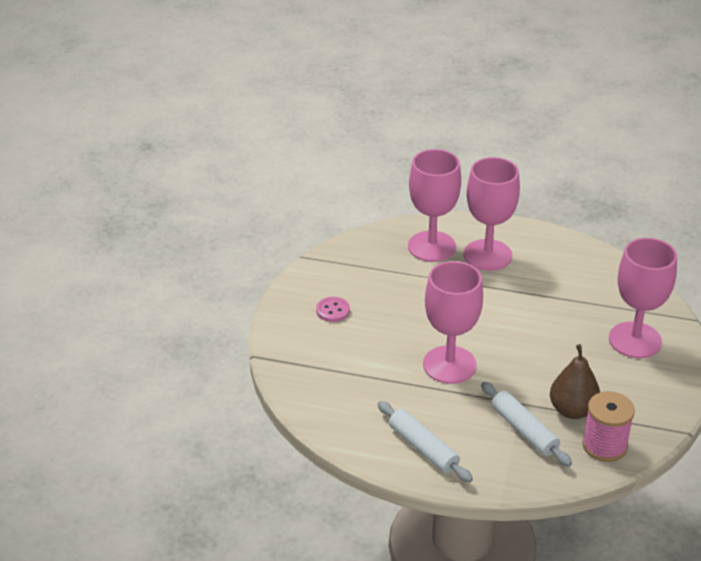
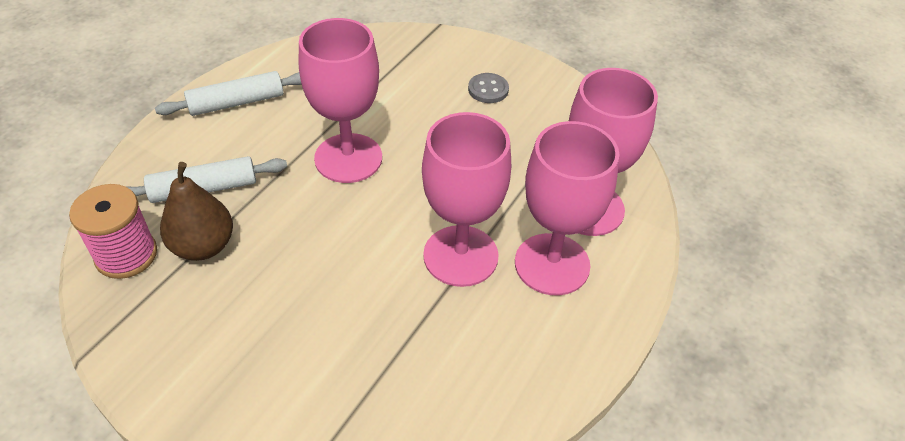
camera: 105 degrees right, 10 degrees up
(333, 311) = (488, 89): pink button -> grey button
(635, 340) = (287, 377): pink goblet -> pink goblet (460, 256)

